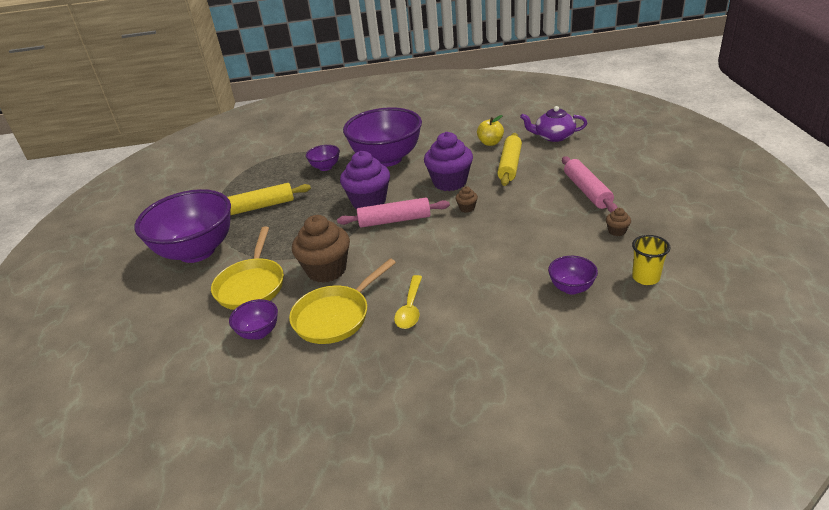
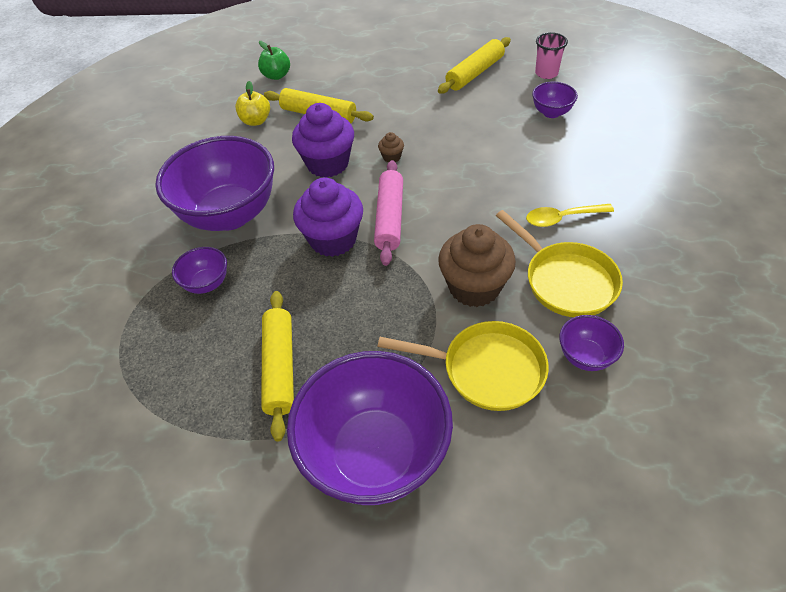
camera: 80 degrees left, 15 degrees up
(410, 308) = (562, 218): yellow spoon -> yellow spoon turned 150 degrees clockwise
(553, 136) = (276, 75): purple teapot -> green apple
(587, 191) = (400, 76): pink rolling pin -> none
(617, 231) = (475, 73): brown cupcake -> yellow rolling pin
(645, 278) = (546, 73): yellow cup -> pink cup

